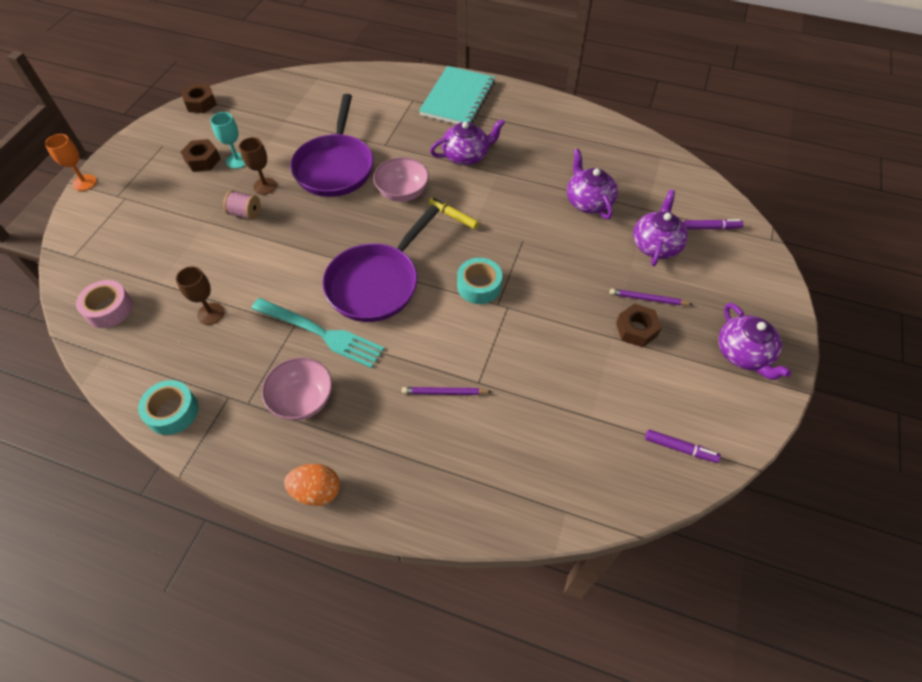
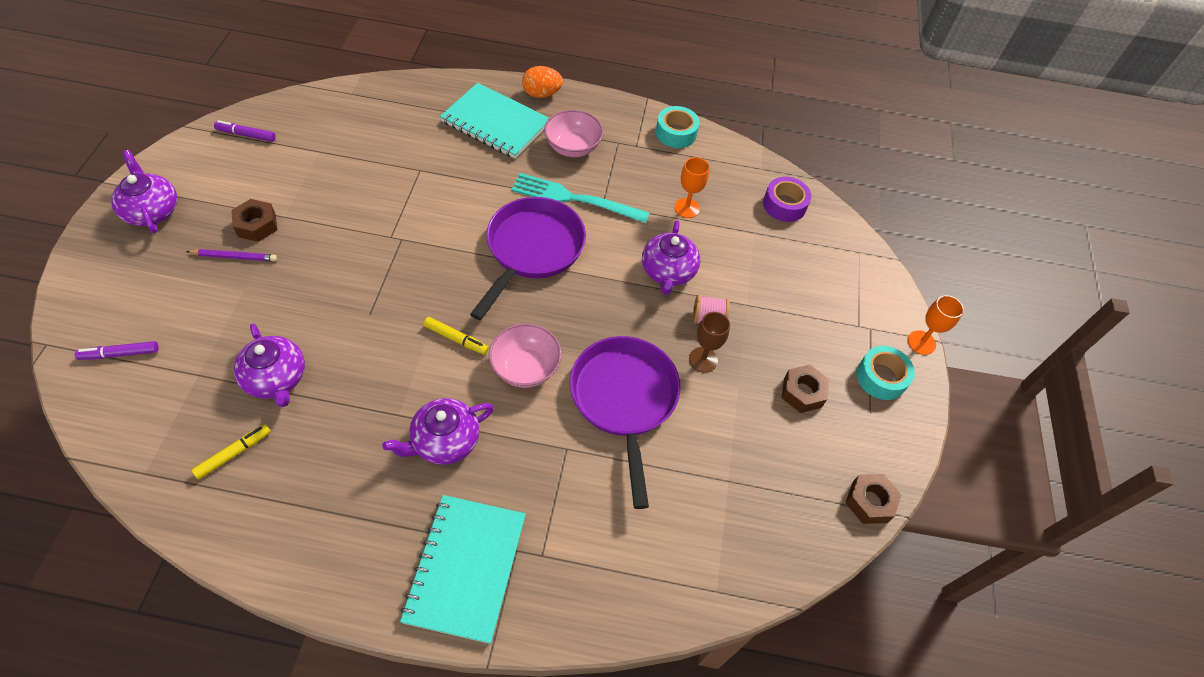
camera: 165 degrees right, 0 degrees up
(109, 309) = (784, 205): pink tape -> purple tape
(211, 313) = (687, 208): brown goblet -> orange goblet
(237, 161) = (757, 396): turquoise goblet -> none
(385, 444) = (495, 123): none -> turquoise notebook
(444, 392) = (450, 160): purple pencil -> none
(479, 286) = (421, 256): turquoise tape -> turquoise tape (881, 377)
(606, 161) = (234, 453): none -> yellow marker
(656, 245) = (203, 323): purple teapot -> purple teapot (668, 272)

